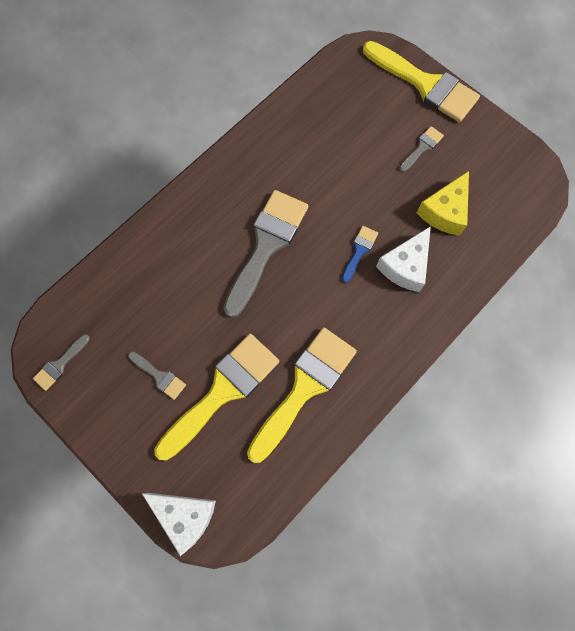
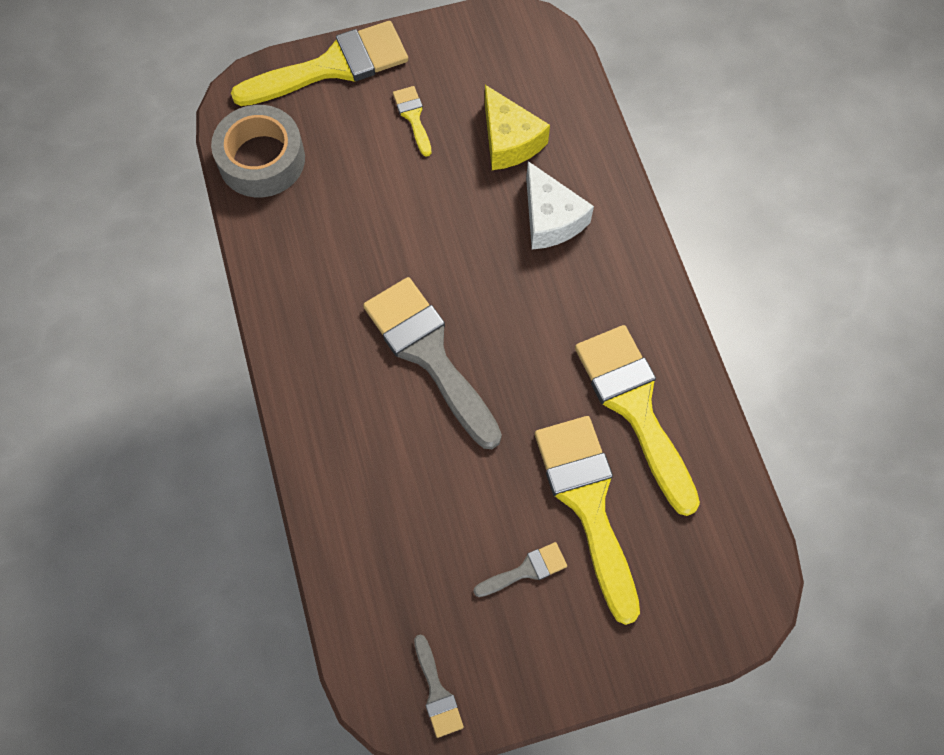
camera: 60 degrees left, 5 degrees down
(185, 516) = (718, 625): white cheese -> none
(335, 84) = (261, 159): none -> grey tape
(359, 251) = (501, 256): blue brush -> none
(422, 147) = (413, 117): grey brush -> yellow brush

